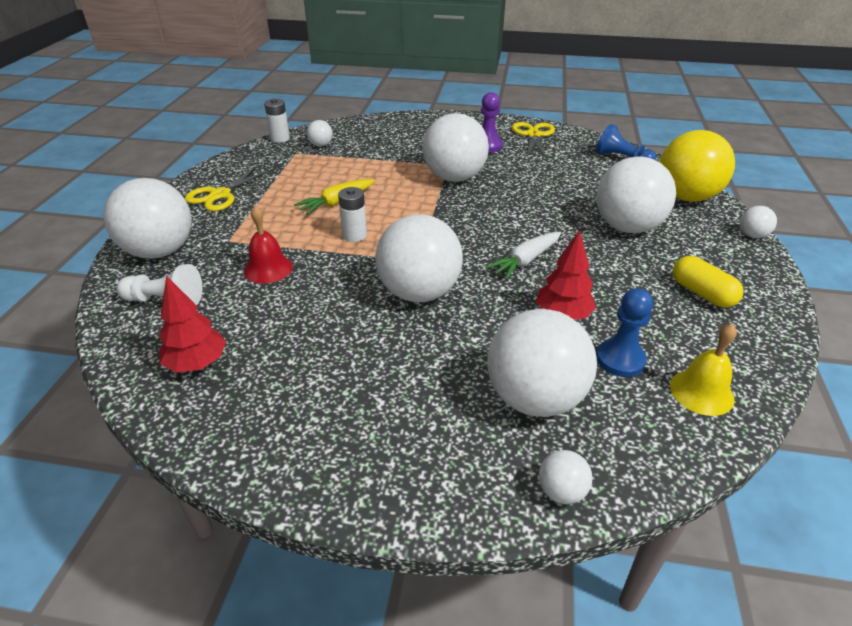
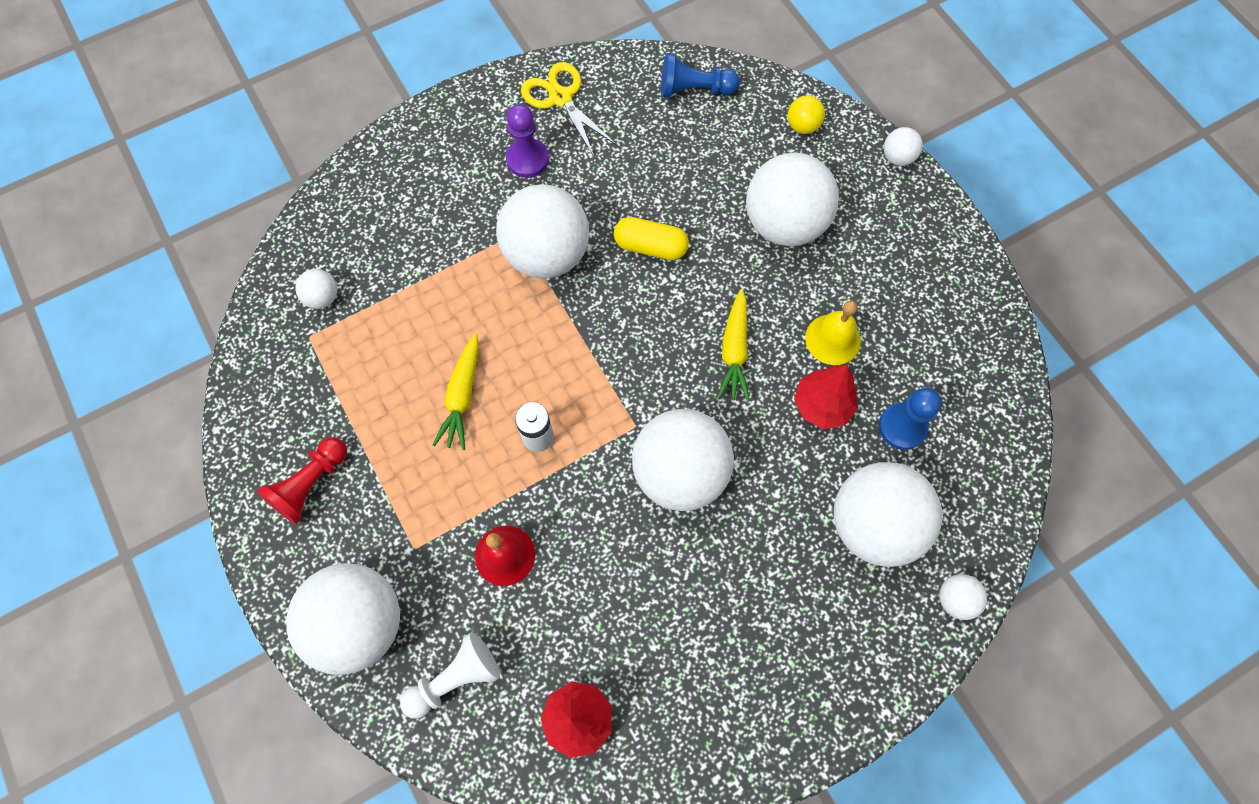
camera: 40 degrees left, 30 degrees up
(220, 195) = (311, 484): yellow scissors -> red pawn
(280, 139) = (253, 321): white battery -> none
(525, 261) = (734, 351): white carrot -> yellow carrot
(686, 197) = (802, 126): yellow ball -> yellow ball, size x0.43
(701, 392) = (979, 418): yellow bell -> yellow bell (832, 339)
(702, 293) = (908, 286): yellow capsule -> yellow capsule (650, 247)

